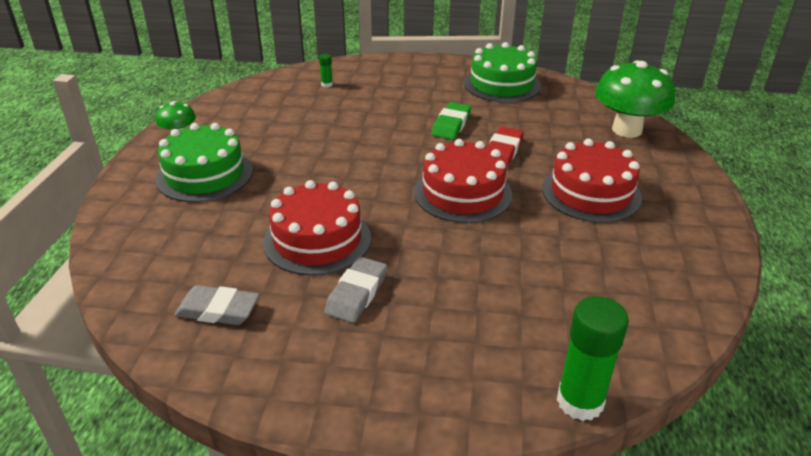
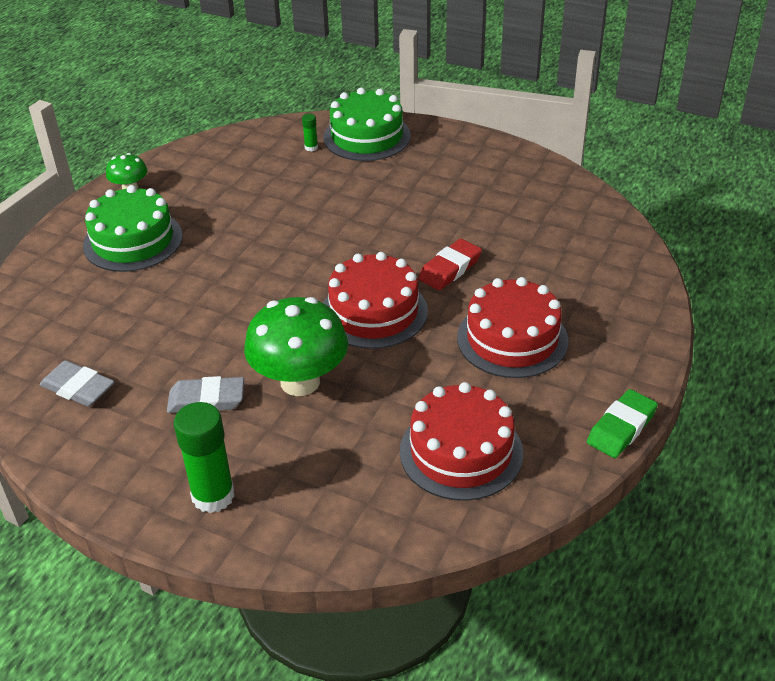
camera: 20 degrees right, 5 degrees up
(317, 240) = (201, 335): red cake -> red cake (461, 452)
(357, 294) = (206, 400): grey eraser -> grey eraser turned 45 degrees clockwise
(451, 125) = (415, 224): green eraser -> green eraser (621, 428)
(502, 84) = (508, 179): green cake -> green cake (367, 137)
(580, 401) = (344, 552): green glue stick -> green glue stick (213, 496)
(627, 130) = (613, 267): green mushroom -> green mushroom (300, 382)

